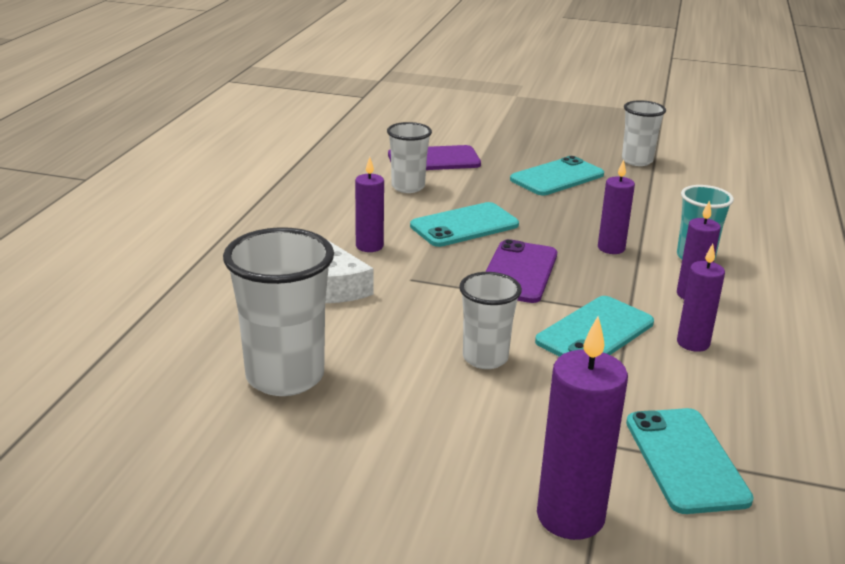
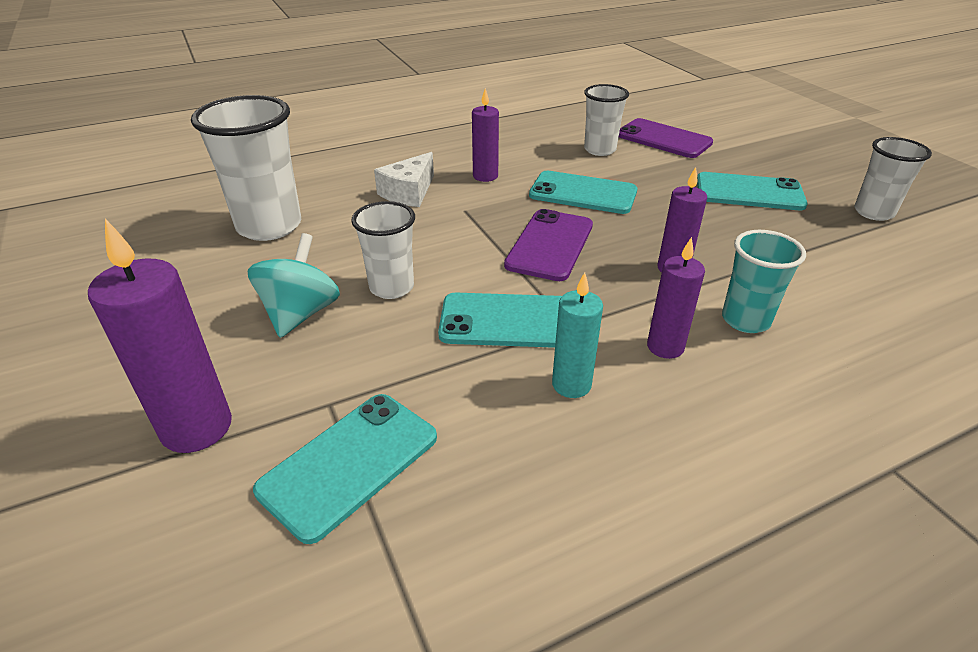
camera: 50 degrees right, 10 degrees up
(467, 413) = (300, 314): none -> turquoise spinning top
(518, 272) = (550, 245): purple phone -> purple phone turned 45 degrees counterclockwise
(693, 343) = (571, 385): purple candle -> turquoise candle

